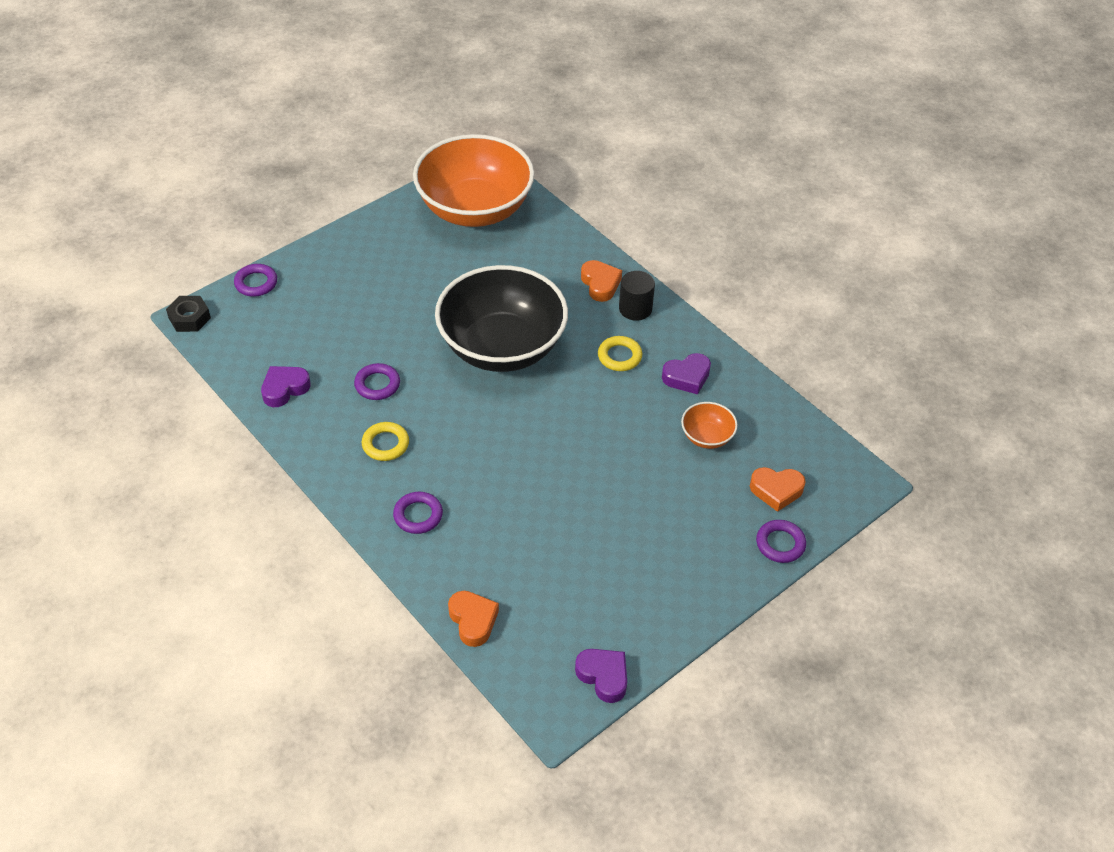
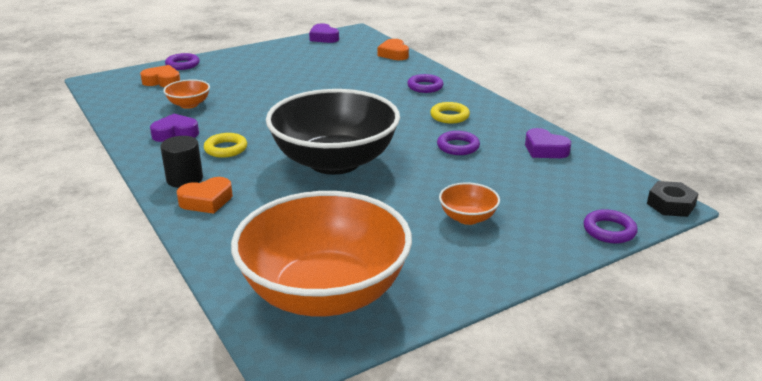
camera: 170 degrees left, 20 degrees down
(284, 389) = (545, 149): purple heart -> purple heart turned 75 degrees clockwise
(372, 286) = (468, 218): none -> orange bowl
(600, 284) = (206, 201): orange heart -> orange heart turned 105 degrees counterclockwise

